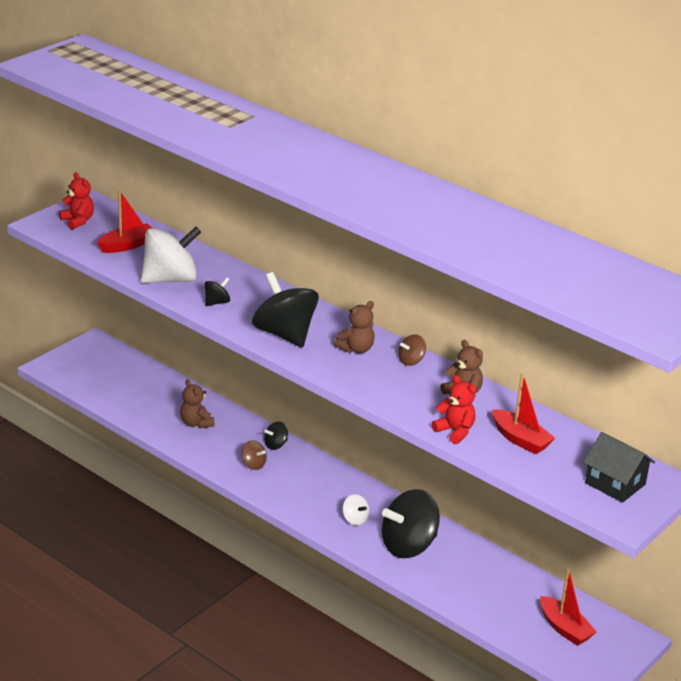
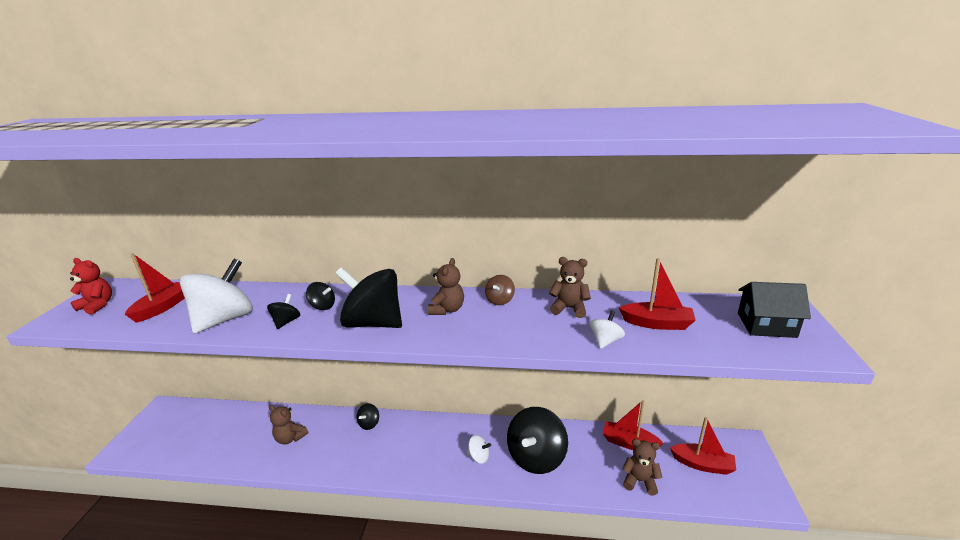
camera: 30 degrees left, 5 degrees down
(253, 464) = (363, 451): brown spinning top -> none
(255, 300) = (322, 306): none -> black spinning top
(455, 431) = (605, 341): red teddy bear -> white spinning top
(485, 608) = (640, 481): none -> brown teddy bear
(513, 579) = (629, 443): none -> red boat

